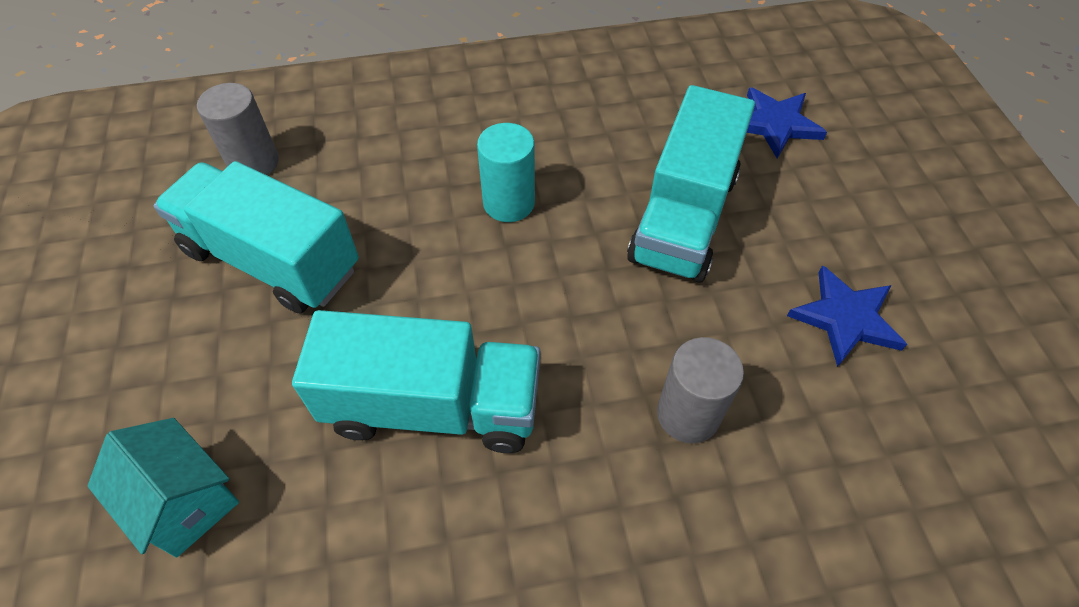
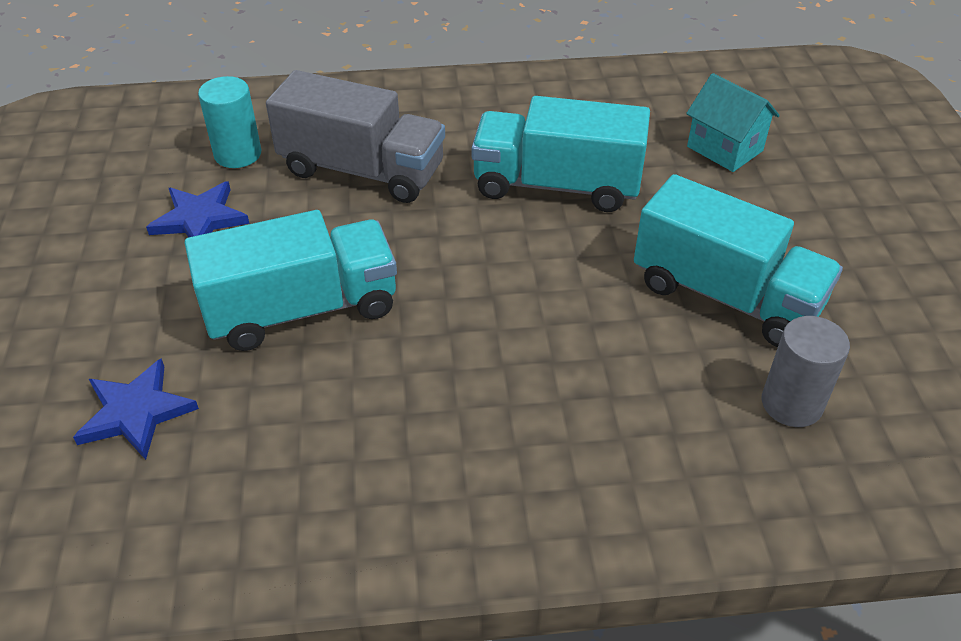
camera: 175 degrees left, 10 degrees down
(509, 203) = (485, 336): turquoise cylinder -> turquoise cylinder (238, 154)
(683, 217) = (302, 309): turquoise truck -> turquoise truck turned 45 degrees clockwise
(688, 414) = (362, 170): grey cylinder -> grey truck

